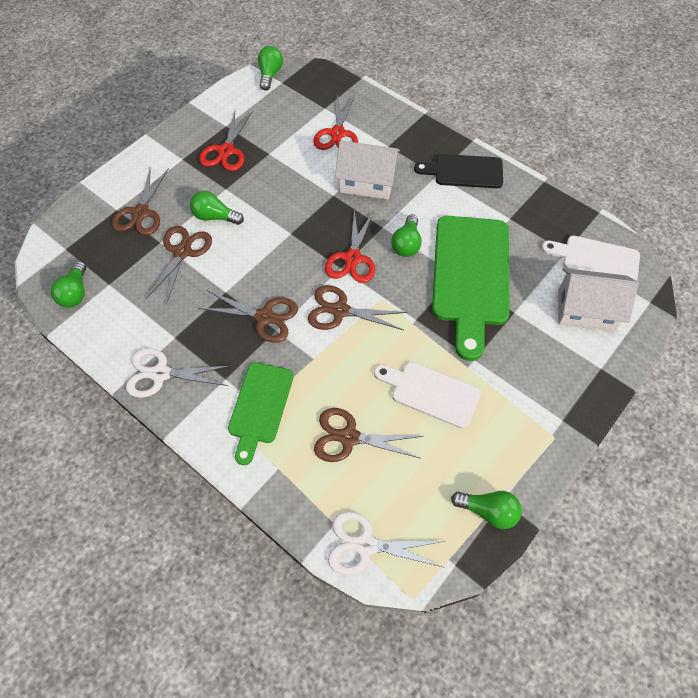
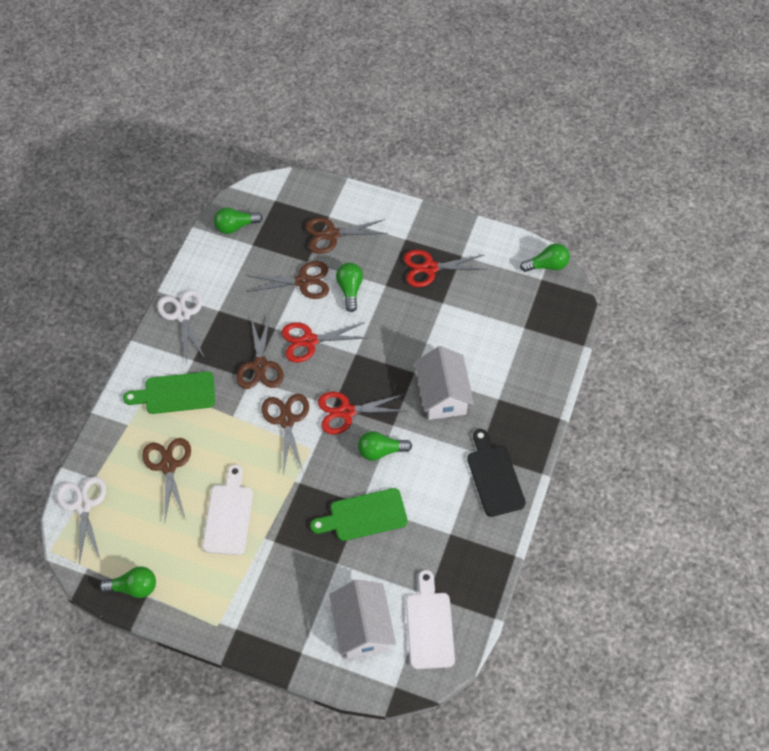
camera: 70 degrees right, 0 degrees up
(337, 134) = (494, 350): red scissors -> red scissors (309, 341)
(470, 276) = (364, 515): green cutting board -> green cutting board, size x0.58
(488, 511) = (134, 587): green light bulb -> green light bulb turned 90 degrees counterclockwise

